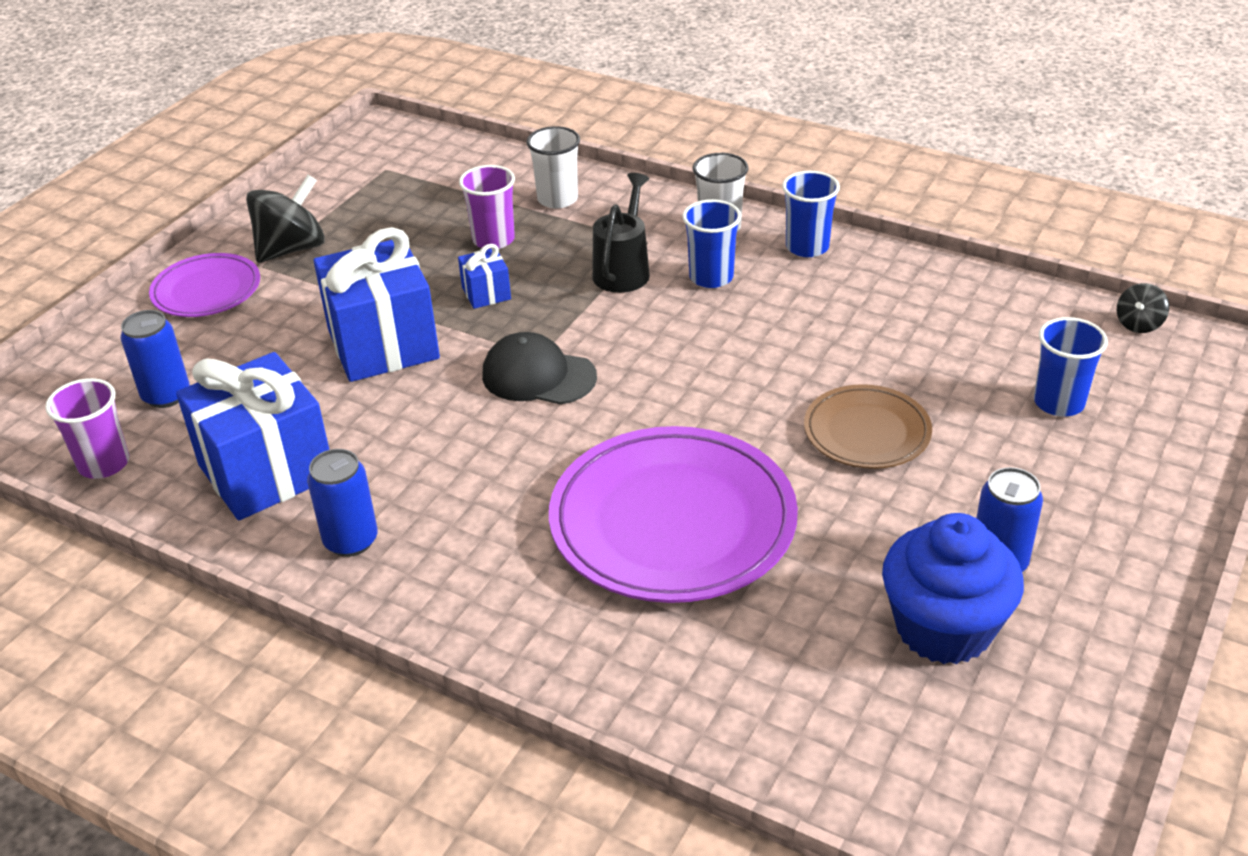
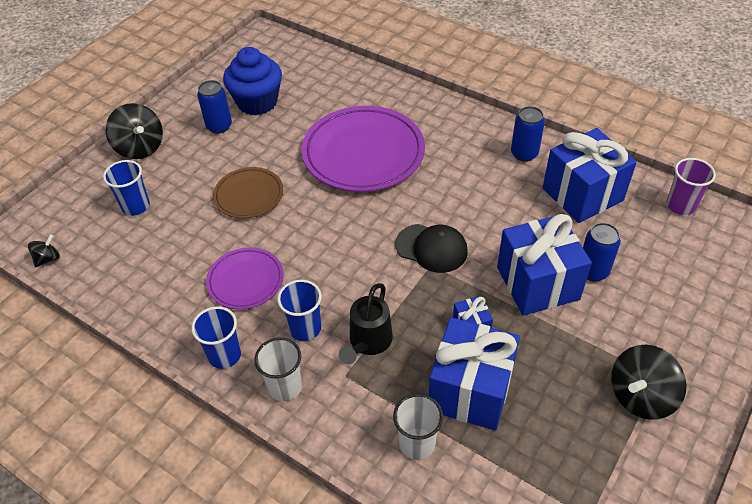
camera: 175 degrees left, 10 degrees up
(166, 395) = (669, 251): blue can -> blue can (592, 271)
(206, 290) = (690, 350): purple plate -> purple plate (245, 281)
(493, 240) = (470, 390): purple cup -> blue gift
(1134, 505) = (140, 147): none -> black spinning top

